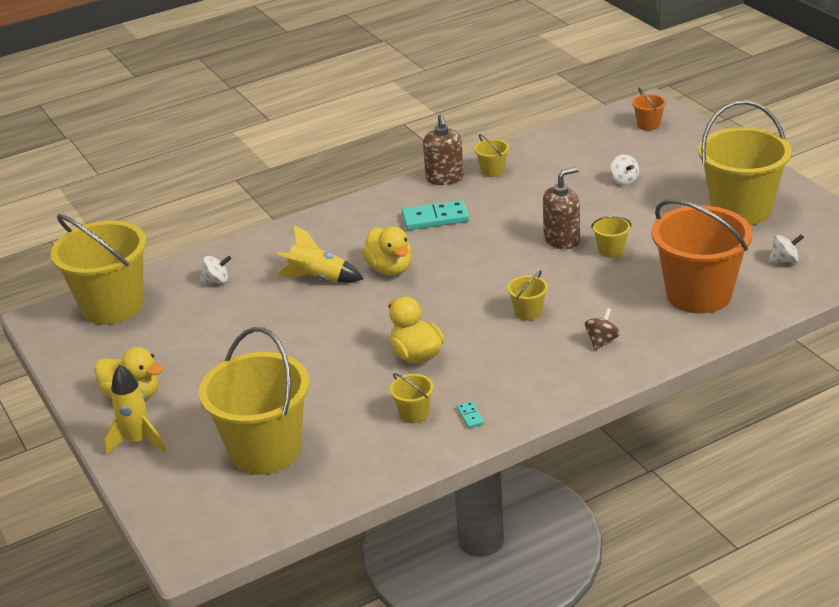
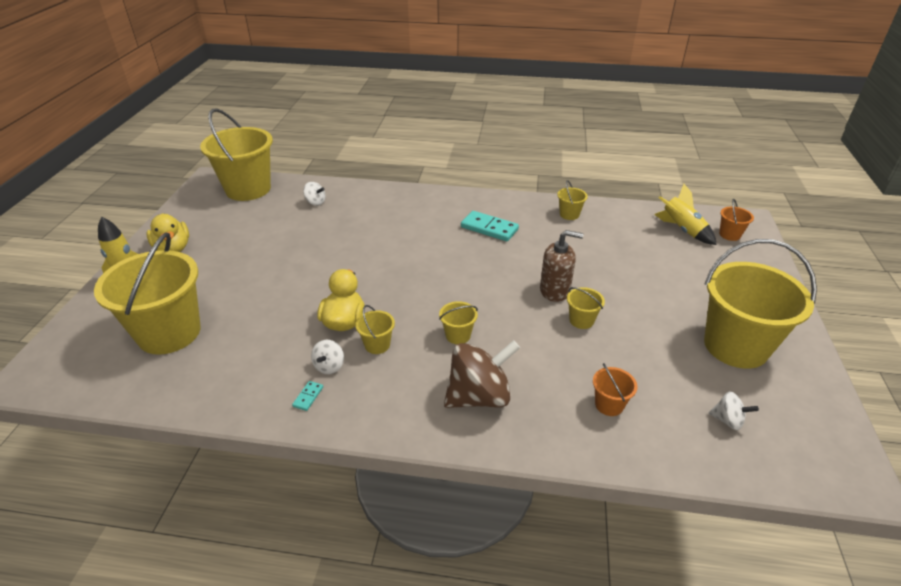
camera: 35 degrees right, 5 degrees up
(318, 278) = (367, 231): yellow rocket -> yellow rocket (682, 230)
(390, 269) = (415, 248): yellow duck -> none
(414, 414) = (280, 368): yellow bucket -> yellow bucket (377, 345)
(444, 178) = (531, 204): brown soap dispenser -> none
(602, 341) = (479, 396): brown spinning top -> brown spinning top, size x2.09
(624, 180) = (659, 269): white spinning top -> white spinning top (329, 366)
(698, 294) = (609, 405): orange bucket -> orange bucket, size x0.42

